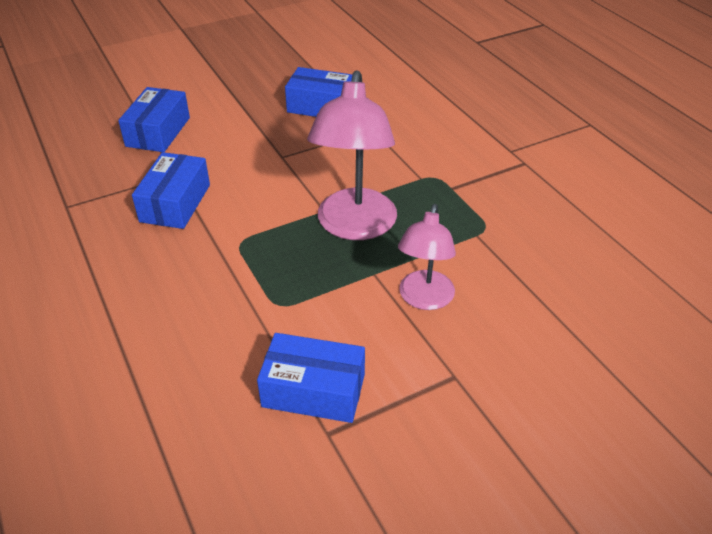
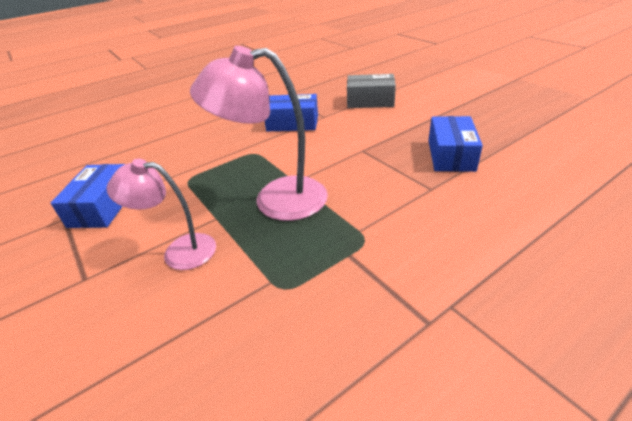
camera: 85 degrees right, 5 degrees down
(158, 132) = (370, 101): blue box -> grey box

